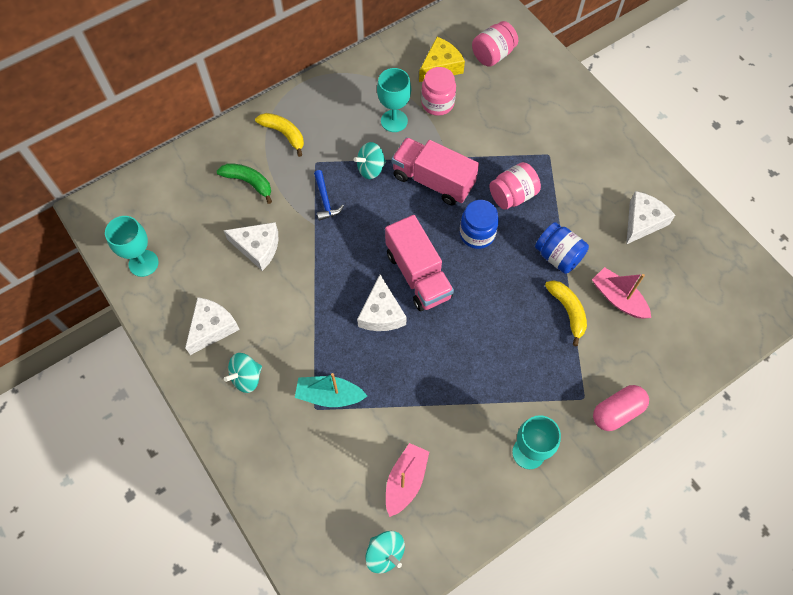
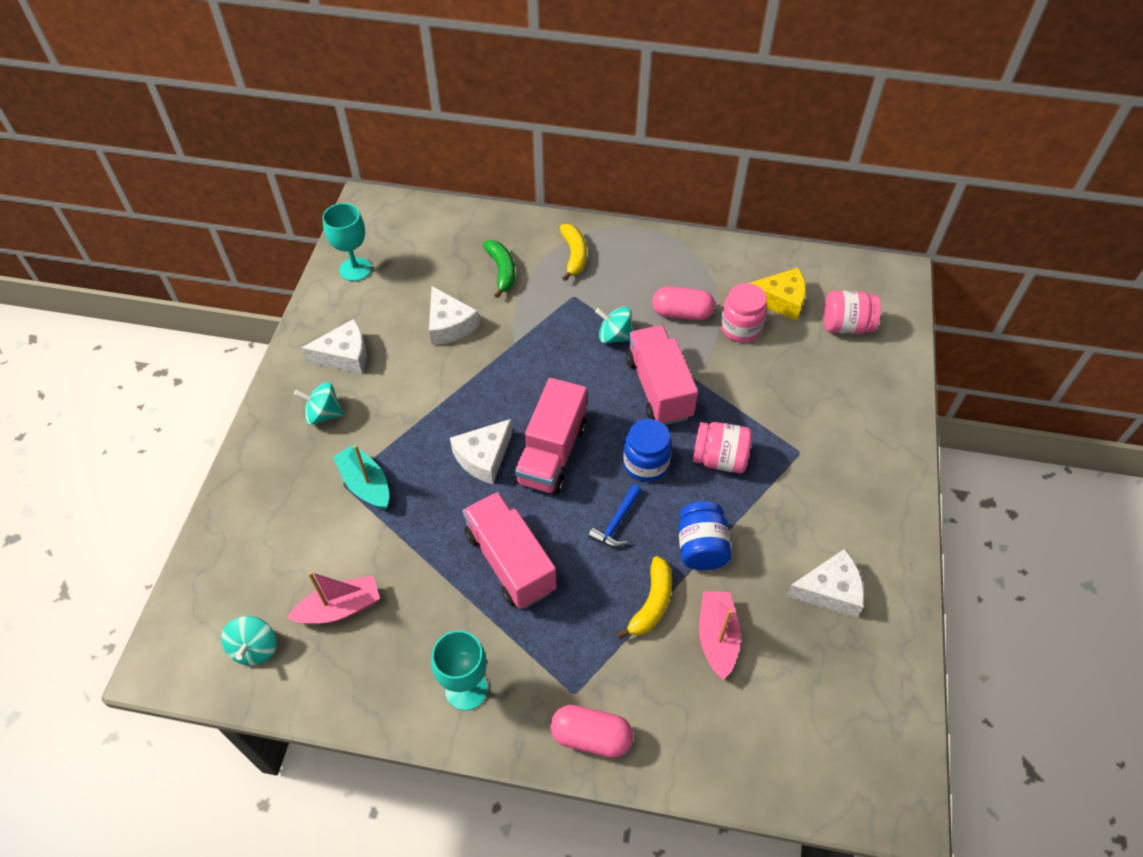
camera: 45 degrees right, 10 degrees down
(325, 200) = (546, 331): blue hammer -> blue hammer (616, 522)
(394, 121) = (682, 313): turquoise goblet -> pink capsule
(469, 360) = (510, 561): none -> pink truck

